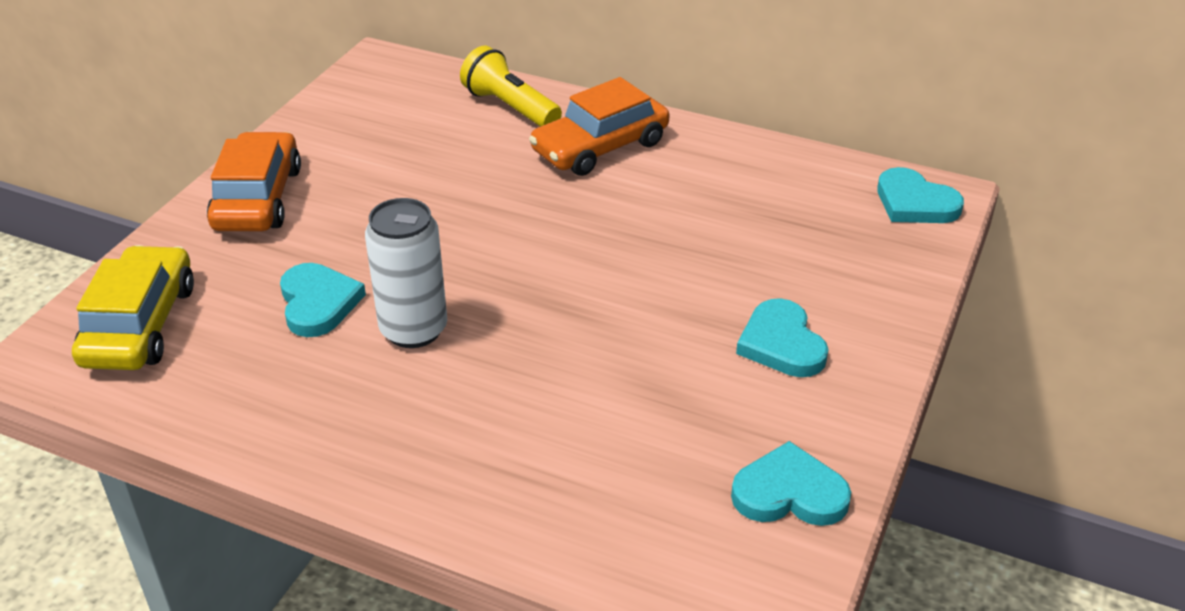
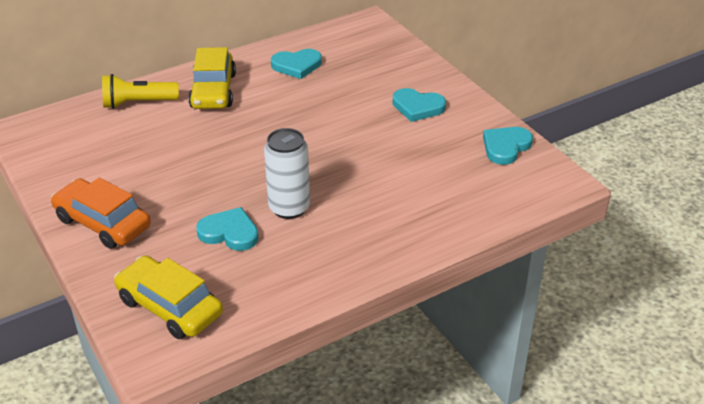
camera: 55 degrees left, 0 degrees up
(600, 147) = (213, 91): orange car -> yellow car
(915, 203) = (366, 30): turquoise heart -> turquoise heart (297, 65)

